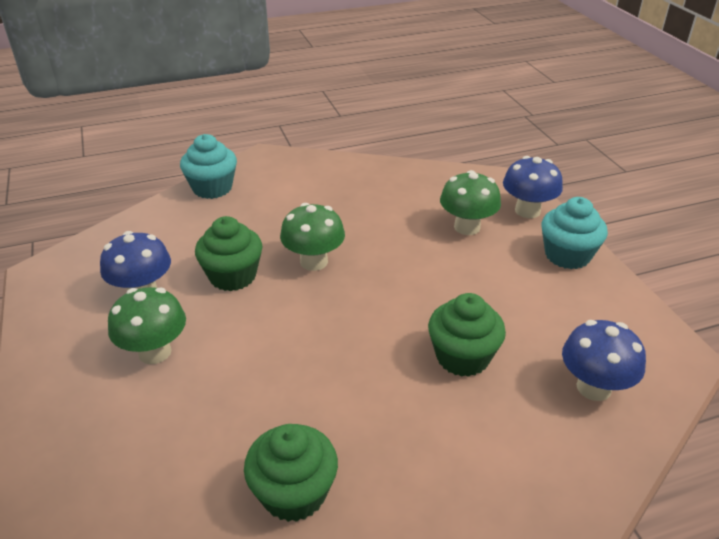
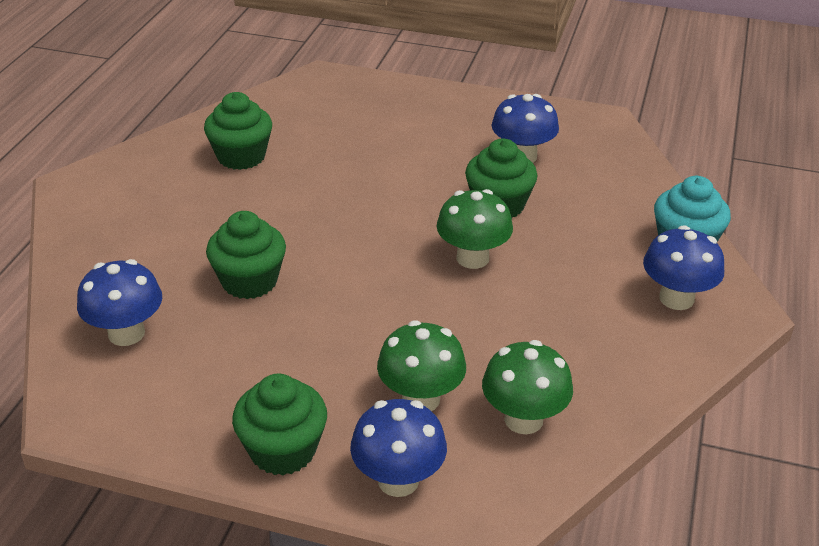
camera: 125 degrees right, 0 degrees up
(155, 352) = (437, 143): green mushroom -> green mushroom (523, 419)
(276, 177) = (676, 298): none -> blue mushroom
(567, 255) = (283, 450): turquoise cupcake -> green cupcake

